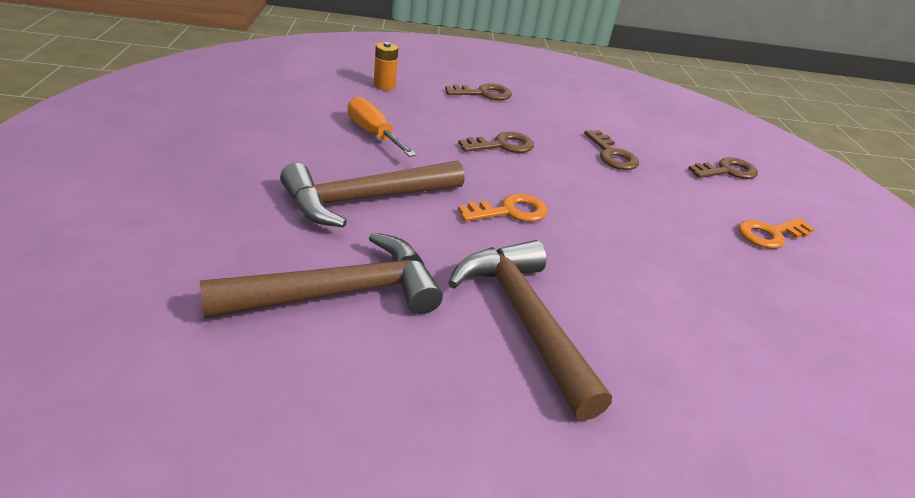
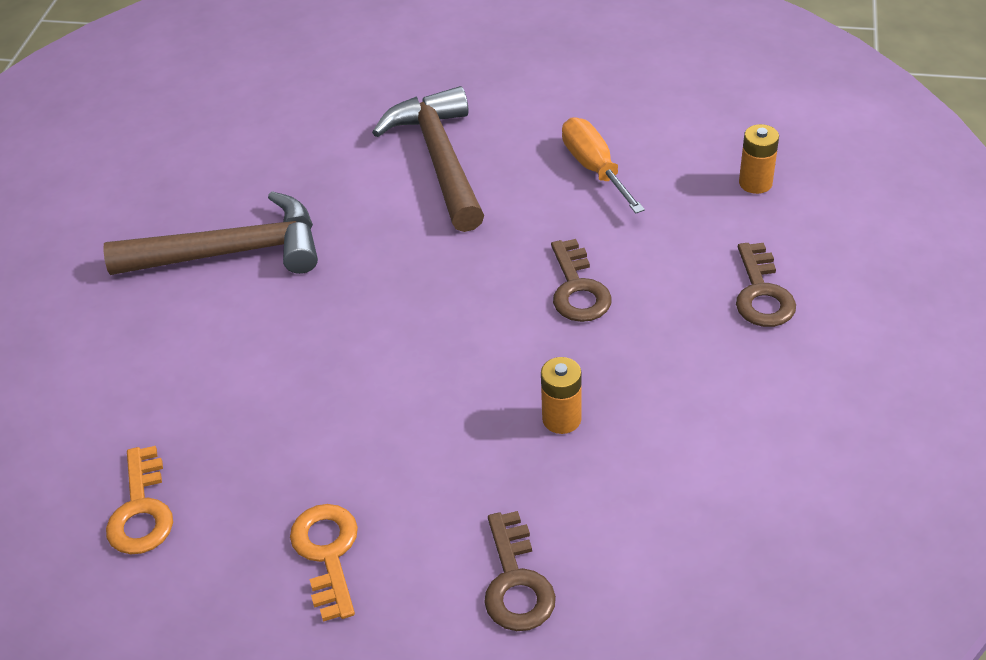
camera: 110 degrees right, 10 degrees up
(339, 293) = (295, 143): brown hammer -> none
(373, 133) = (594, 168): orange screwdriver -> orange screwdriver turned 90 degrees counterclockwise
(510, 211) = (409, 271): orange key -> orange key (141, 510)
(612, 155) = (561, 419): brown key -> orange battery

